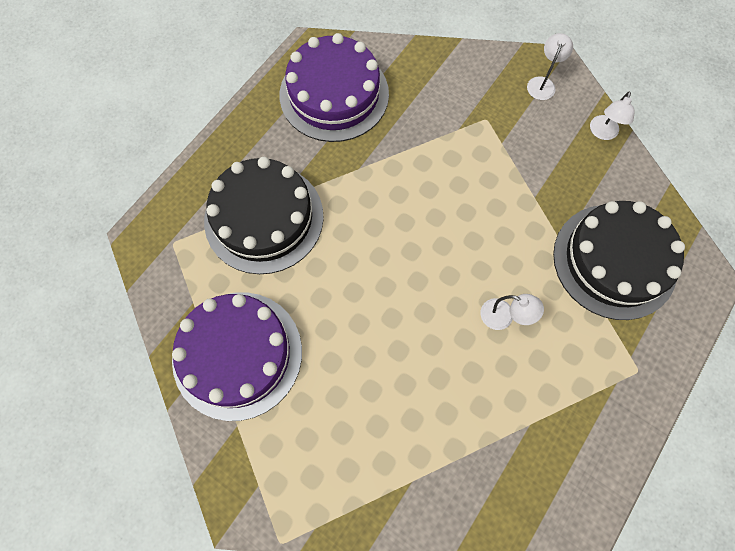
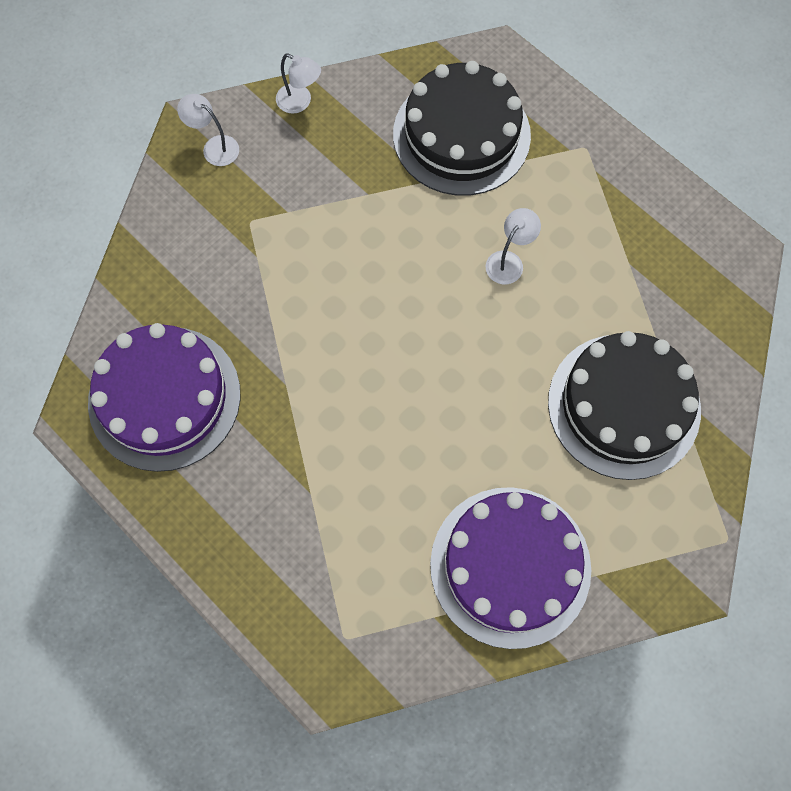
camera: 80 degrees left, 0 degrees up
(264, 218) = (332, 513): black cake -> black cake (623, 405)

